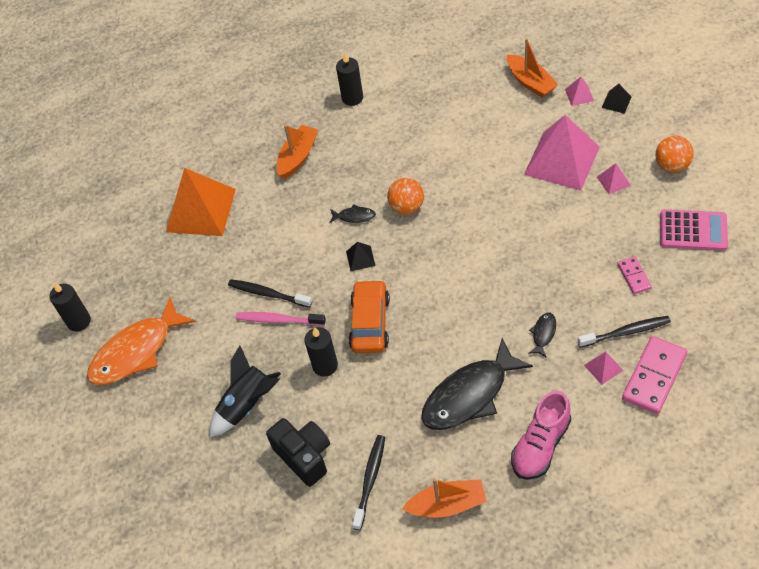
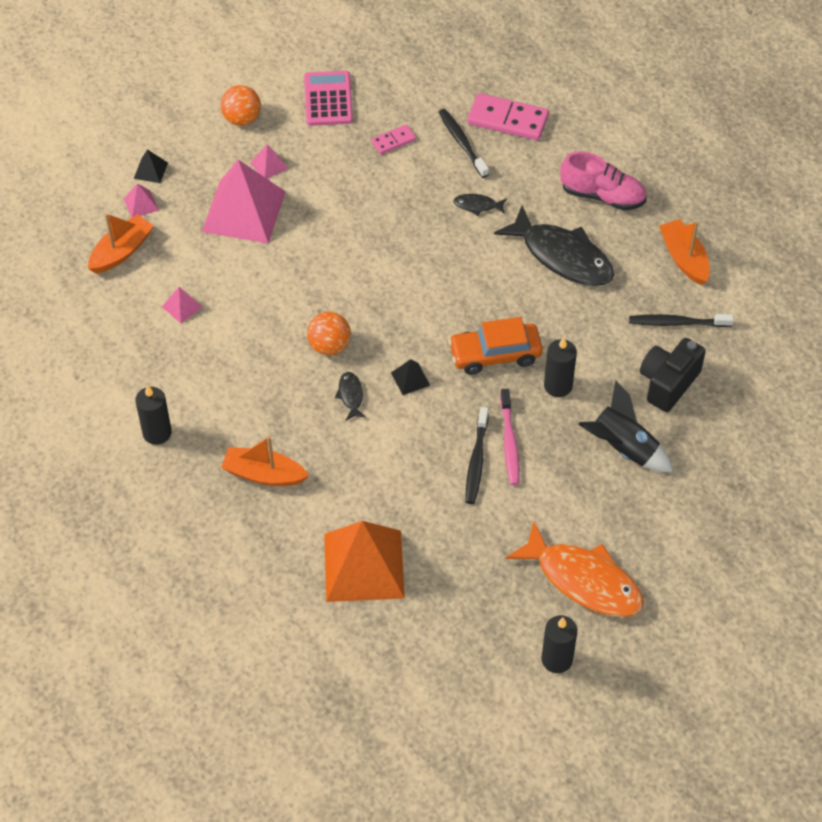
camera: 110 degrees left, 0 degrees up
(603, 367) = (506, 157): pink pyramid -> pink pyramid (182, 306)

